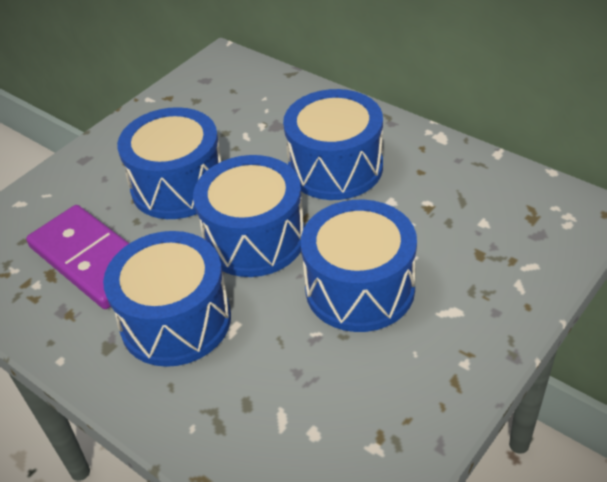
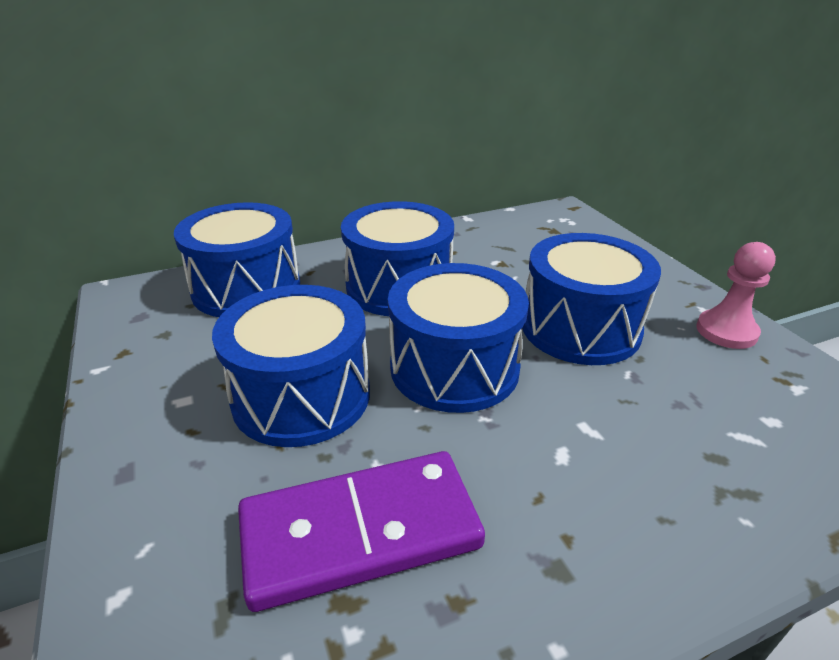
camera: 65 degrees left, 10 degrees down
(176, 320) = (548, 476): blue drum -> blue drum (246, 288)
(433, 386) = (726, 331): none -> pink pawn

